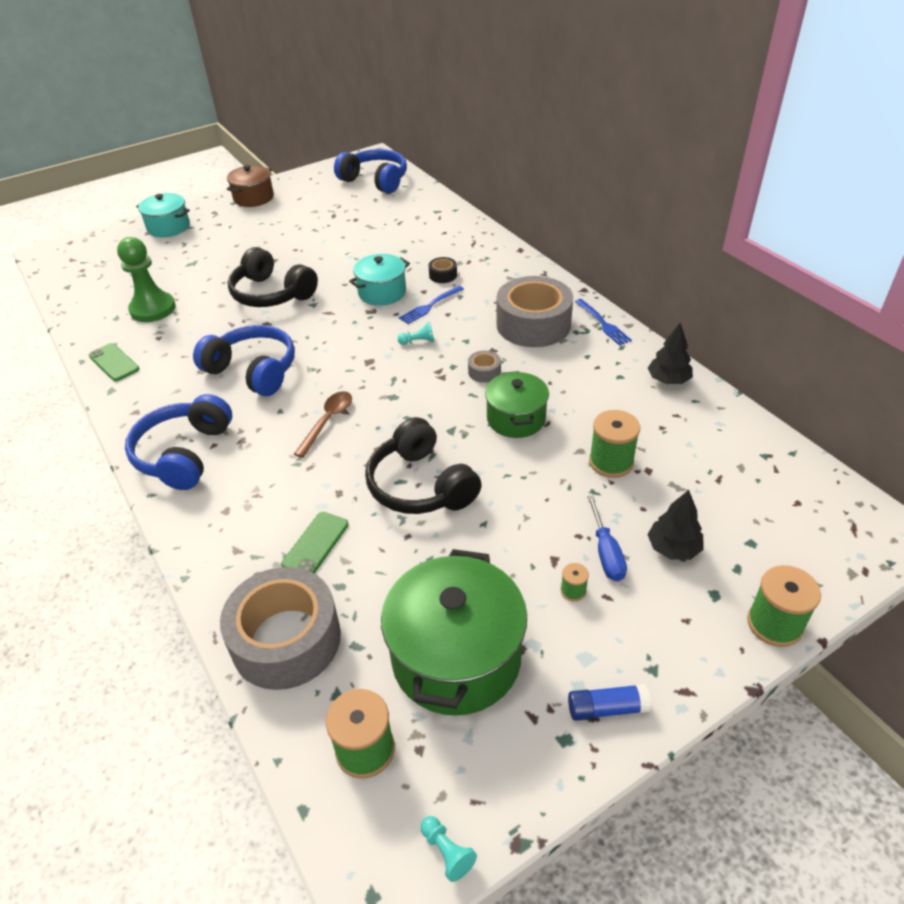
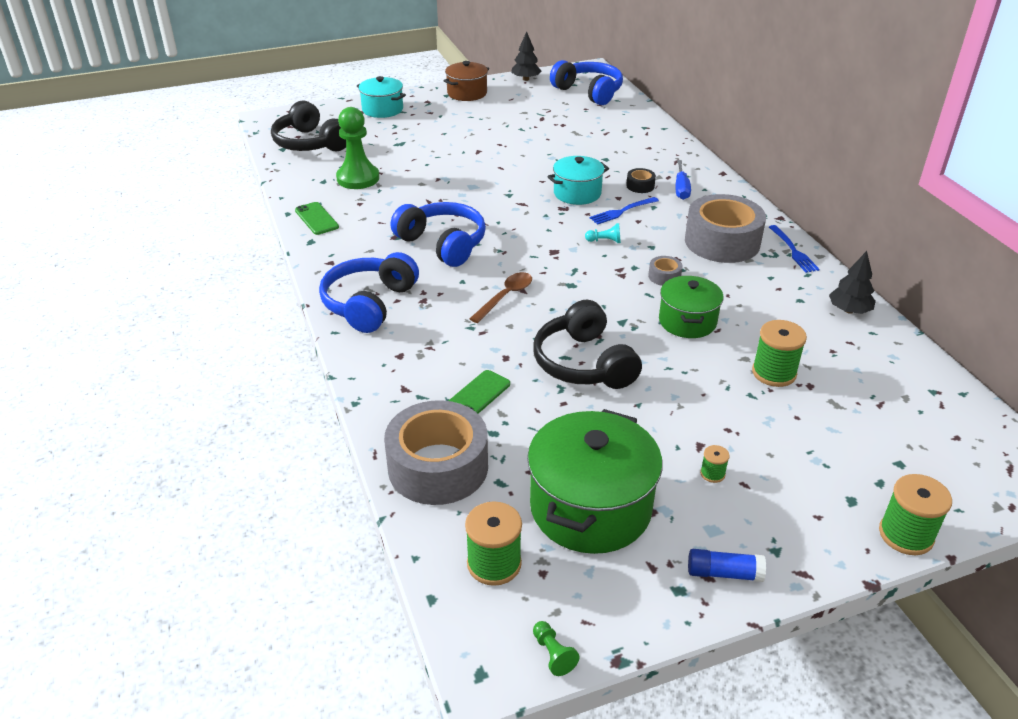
camera: 10 degrees right, 5 degrees down
(272, 294) = (471, 180): black headphones -> black headphones (310, 143)
(447, 852) = (553, 654): turquoise pawn -> green pawn
(606, 553) = (752, 448): blue screwdriver -> blue screwdriver (681, 189)
(673, 548) = (819, 455): black tree -> black tree (526, 79)

